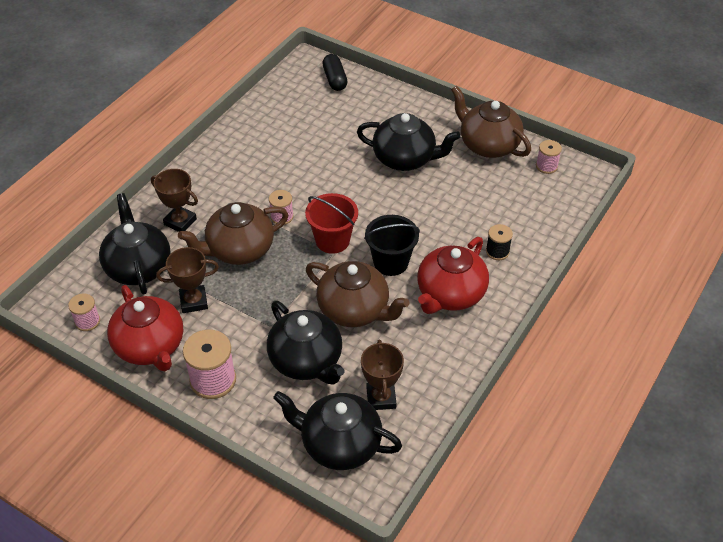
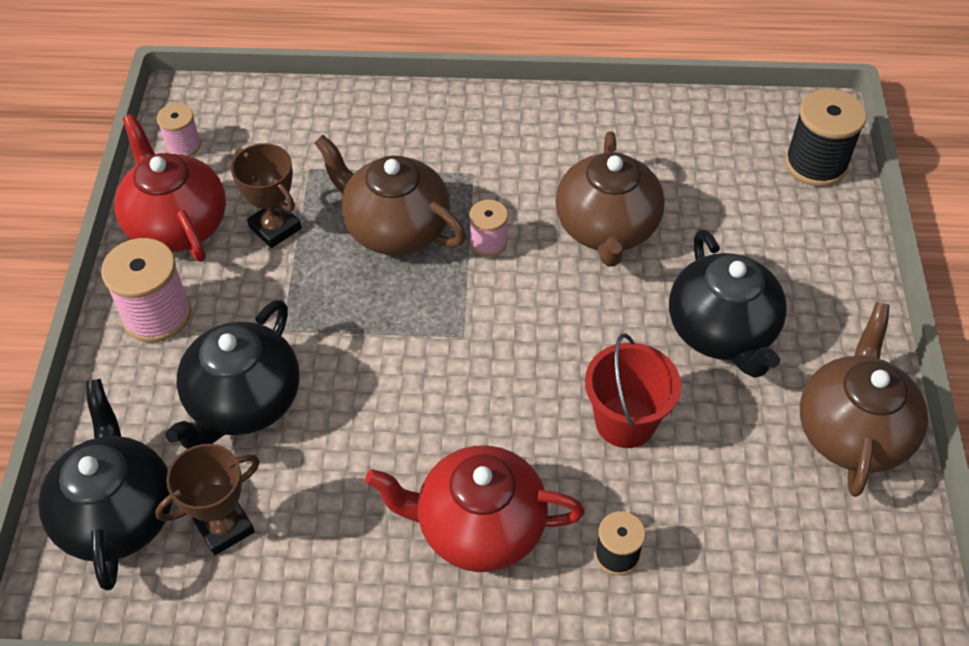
camera: 60 degrees right, 5 degrees up
(138, 267) = (298, 145): black teapot -> none
(150, 347) = (177, 224): red teapot -> red teapot turned 120 degrees clockwise
(180, 222) = (402, 143): brown trophy -> none
(332, 240) = (484, 323): red bucket -> red bucket (625, 421)
(335, 79) = (816, 164): black capsule -> black spool
(354, 310) = (369, 414): brown teapot -> brown teapot (606, 228)
(391, 262) = (491, 416): black bucket -> none
(546, 166) = (877, 544): pink spool -> none

